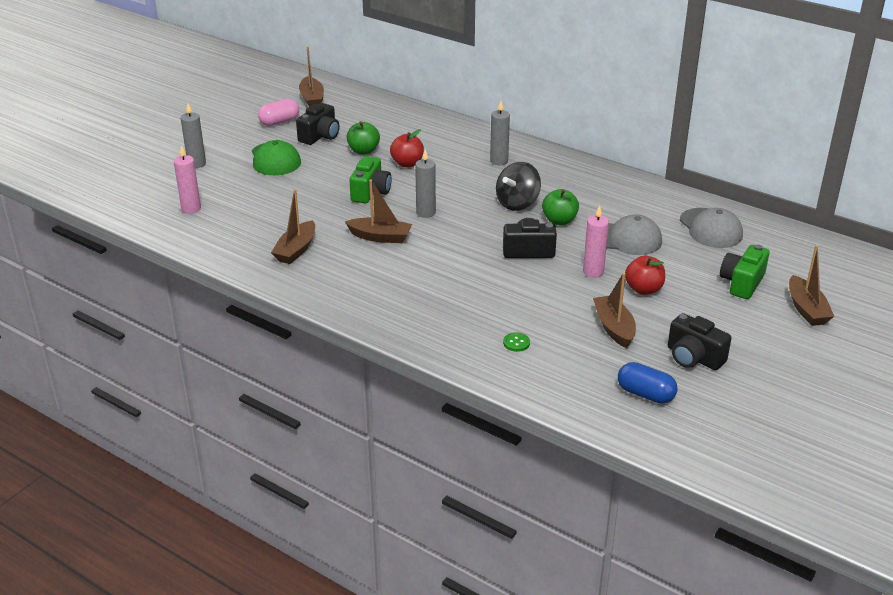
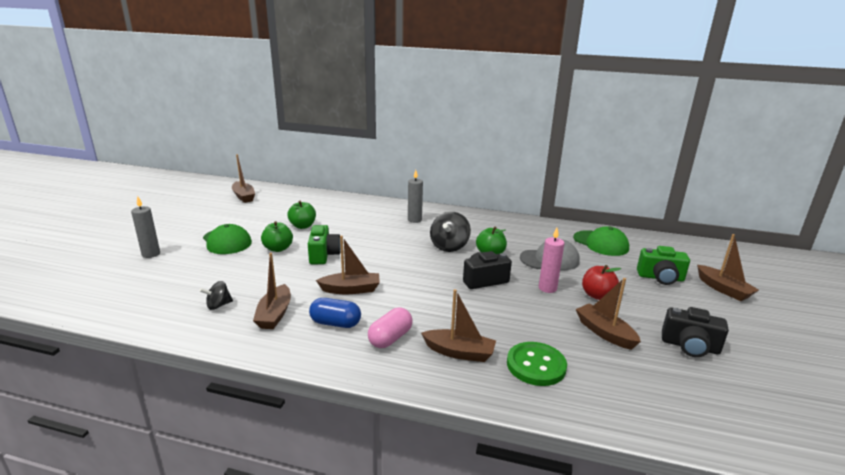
camera: 20 degrees left, 10 degrees down
(191, 209) = (153, 293): pink candle -> none
(247, 232) = (218, 305): none -> black spinning top
(279, 122) = (221, 214): pink capsule -> pink capsule (390, 338)
(320, 136) = (261, 220): black camera -> none
(325, 177) = (278, 249): none -> green apple
(407, 163) = (344, 230): red apple -> none
(425, 213) = (380, 264): grey candle -> none
(451, 317) = (459, 352): none -> brown boat
(516, 343) = (536, 365): green button -> green button, size x2.18
(645, 394) = (688, 392): blue capsule -> blue capsule (335, 323)
(710, 228) = (600, 243): grey cap -> green cap
(742, 283) = (660, 278): green camera -> green camera turned 90 degrees counterclockwise

